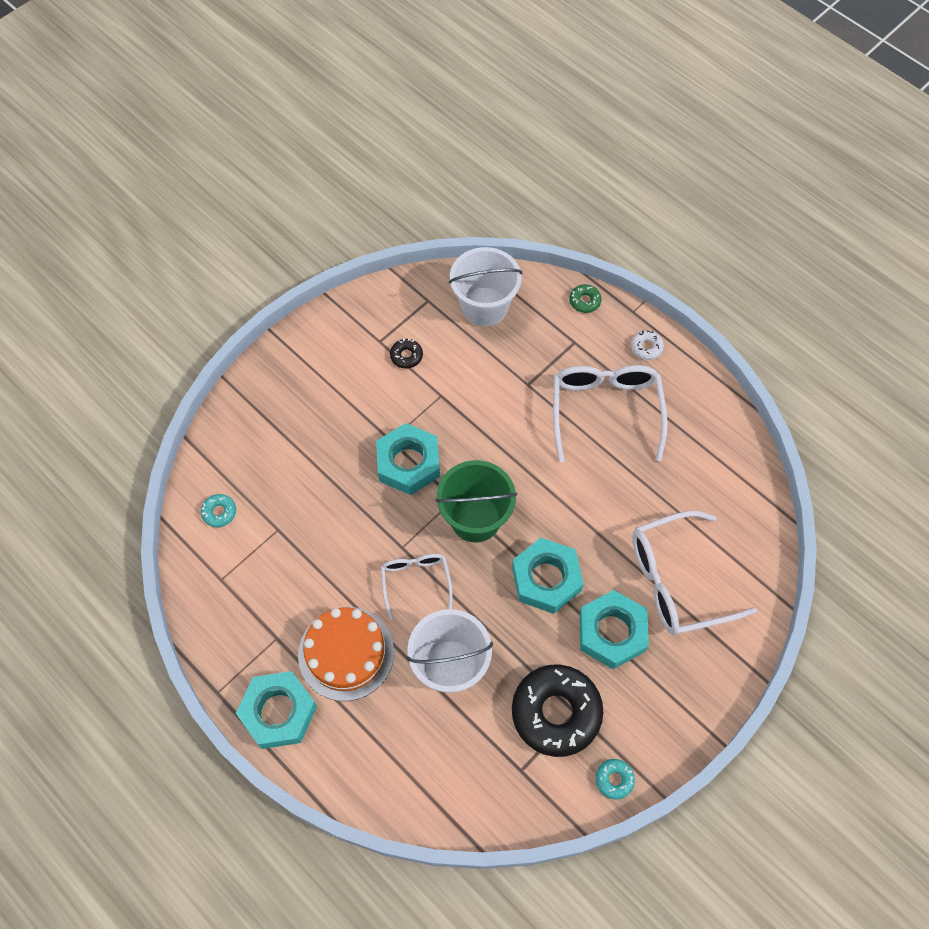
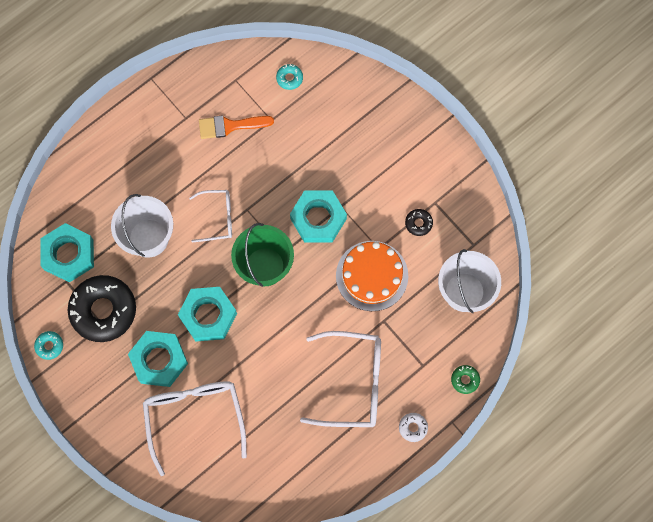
camera: 95 degrees right, 10 degrees up
(278, 712) = (131, 118): turquoise nut -> turquoise nut (69, 255)
(287, 579) = (230, 126): none -> orange brush
(346, 653) = (168, 165): orange cake -> orange cake (372, 275)

